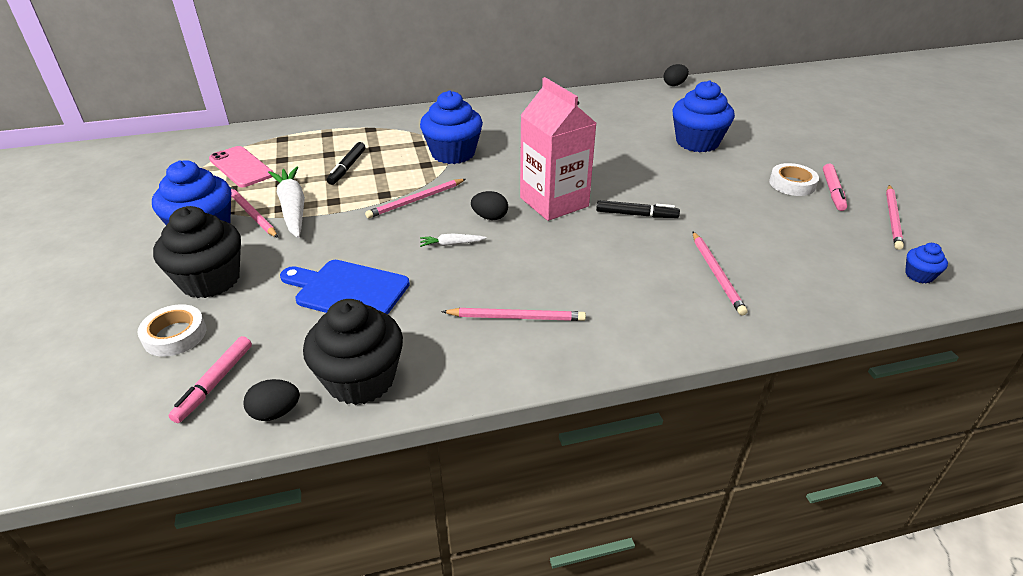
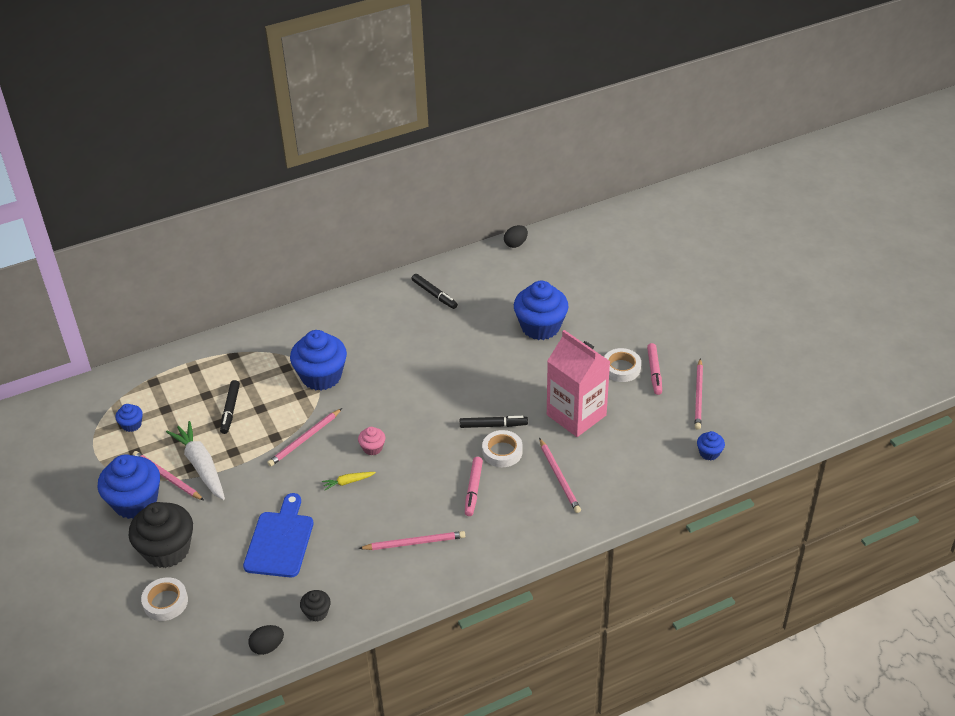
camera: 10 degrees left, 5 degrees up
(214, 383) = (215, 634): pink marker -> pink marker (473, 489)
(241, 167) = (131, 425): pink phone -> blue cupcake
(348, 290) = (280, 541): blue cutting board -> blue cutting board turned 90 degrees clockwise
(361, 379) = (317, 612): black cupcake -> black cupcake, size x0.46
(451, 244) = (348, 482): white carrot -> yellow carrot
(490, 217) = (372, 448): black egg -> pink cupcake
(554, 202) = (423, 422): pink carton -> pink carton (576, 415)
(586, 109) = (434, 295): none -> black marker
(644, 240) = (502, 452): none -> white tape

